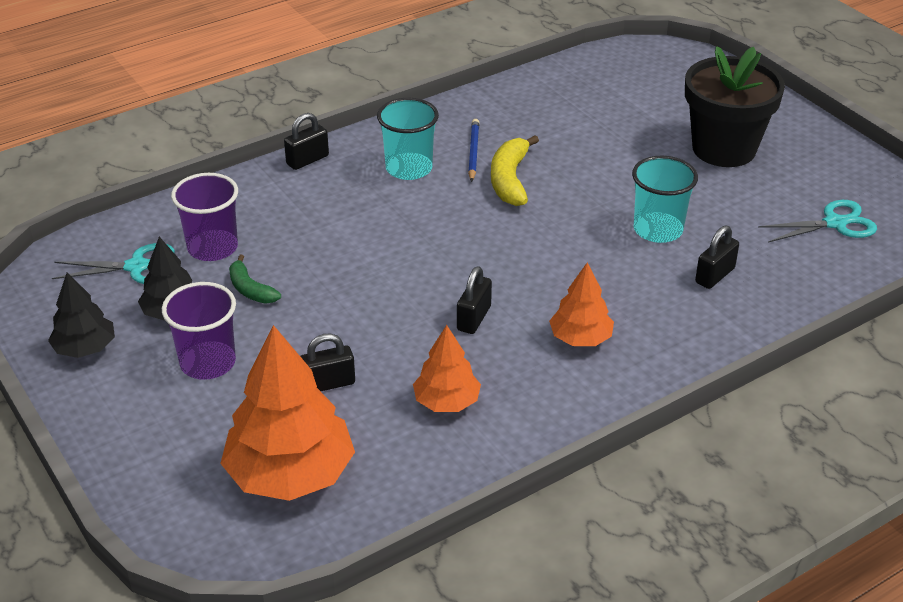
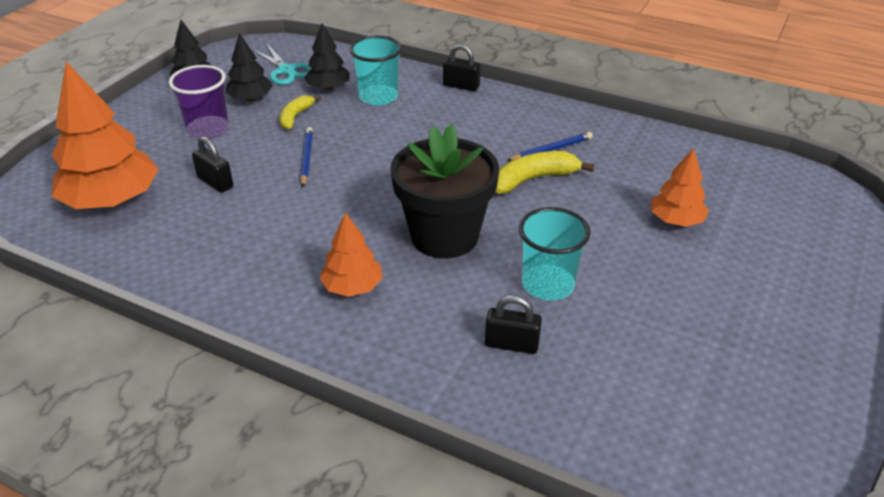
camera: 60 degrees right, 0 degrees up
(212, 248) = (328, 88): purple cup -> black tree
(250, 289) = (295, 117): green banana -> yellow banana
(343, 305) = (306, 158): none -> blue pencil
(409, 168) = (497, 129): turquoise cup -> turquoise cup (378, 97)
(446, 402) = (226, 242): orange tree -> orange tree (675, 220)
(474, 318) = (336, 222): black padlock -> none
(724, 149) = (726, 288): black flower pot -> black flower pot (444, 236)
(835, 223) = (689, 413): turquoise scissors -> none

